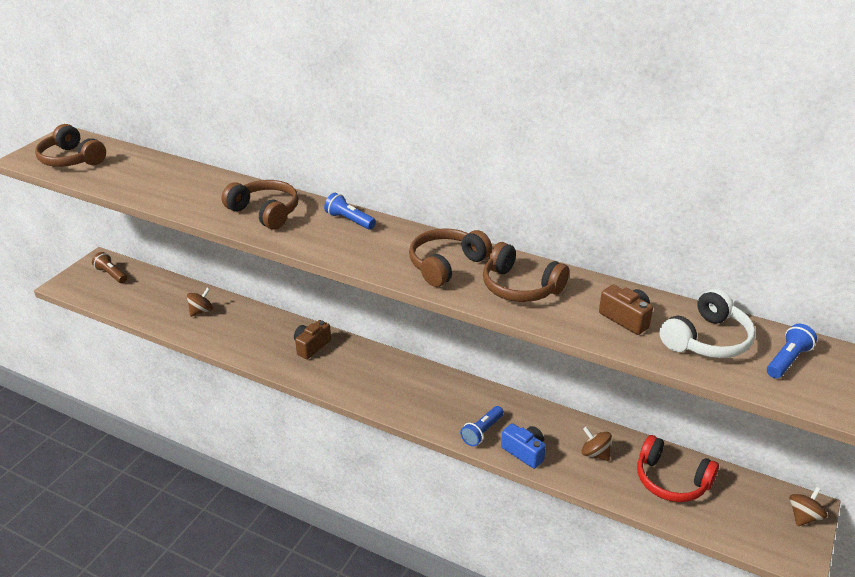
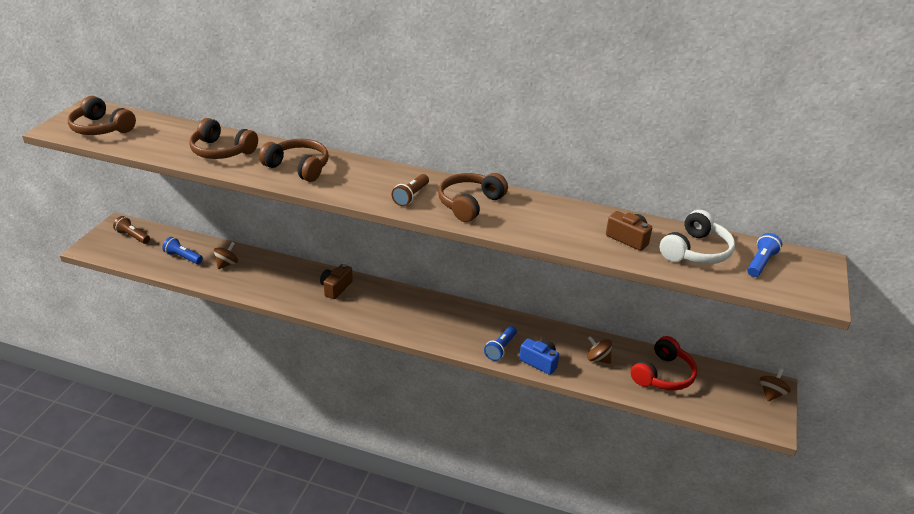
camera: 10 degrees left, 0 degrees up
(349, 220) = (376, 171): blue flashlight -> blue flashlight (183, 257)
(381, 252) = (411, 196): none -> brown flashlight
(520, 287) = (536, 218): brown headphones -> brown headphones (222, 151)
(671, 480) = (663, 375): red headphones -> red headphones turned 75 degrees counterclockwise

